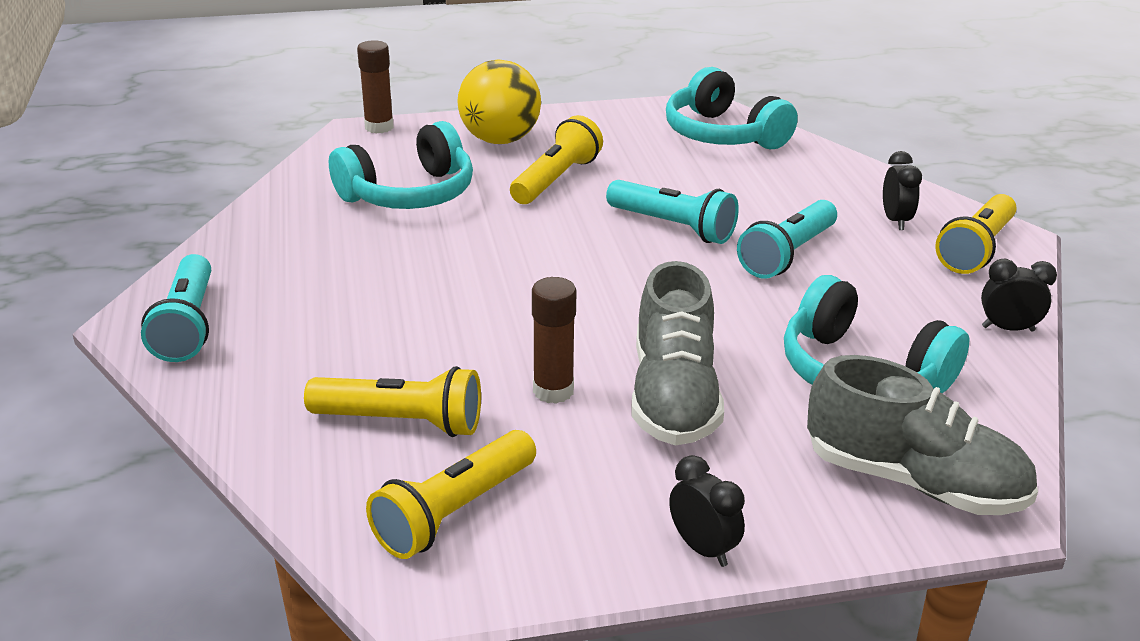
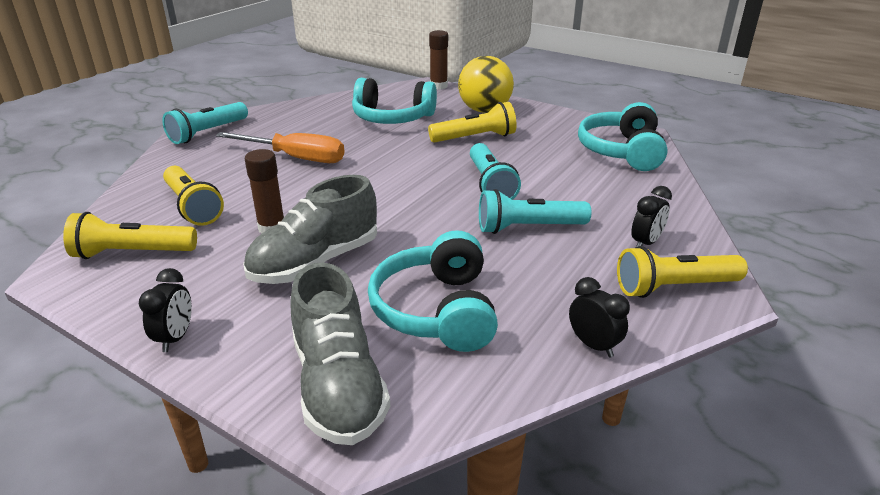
camera: 45 degrees right, 0 degrees up
(397, 299) = (296, 158): none -> orange screwdriver

